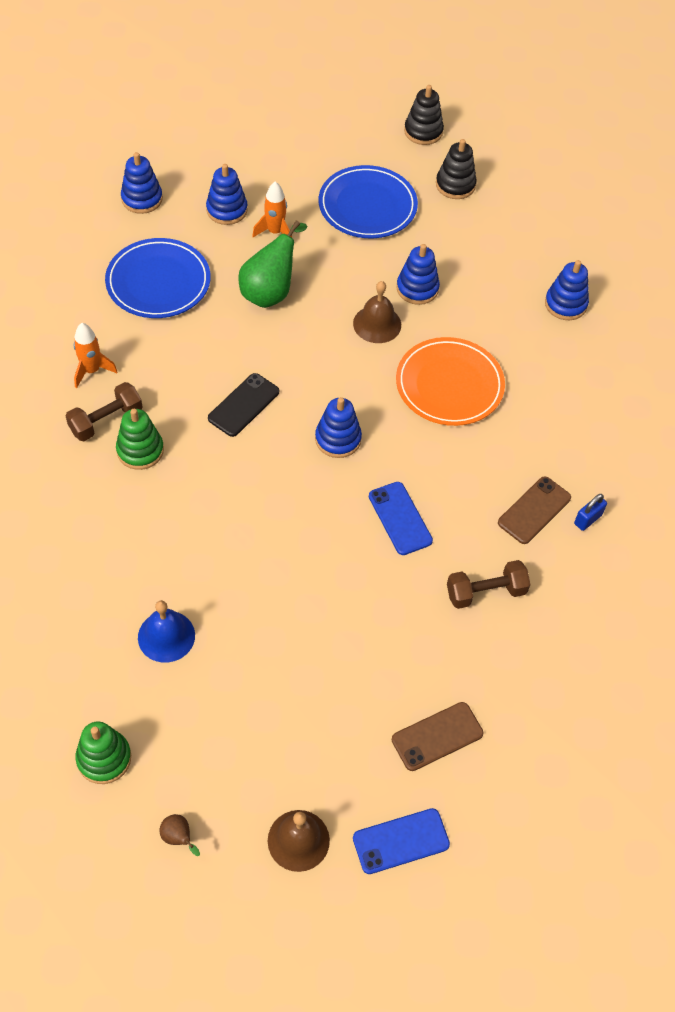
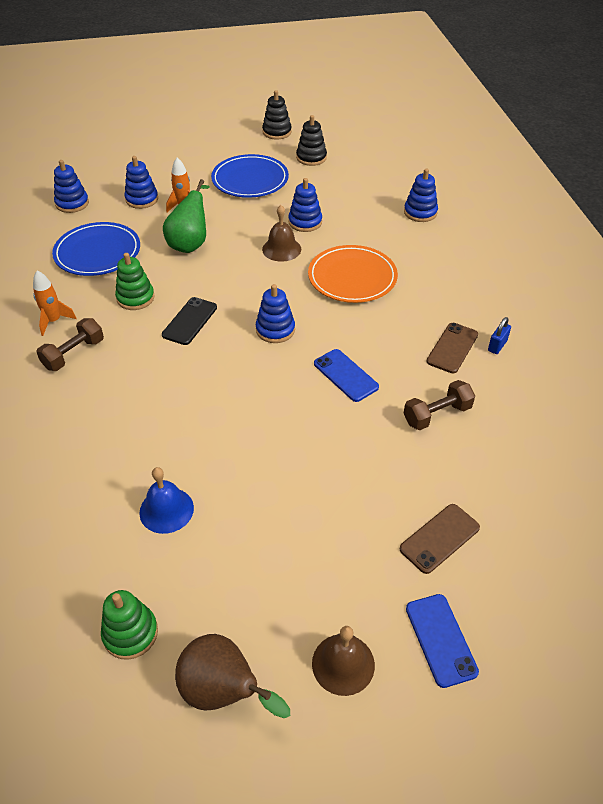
camera: 10 degrees left, 10 degrees down
(140, 450) = (108, 370): green stacking toy -> green stacking toy (135, 298)
(178, 838) = (223, 692): brown pear -> brown pear, size x2.27
(401, 841) = (440, 639): blue phone -> blue phone turned 75 degrees counterclockwise

